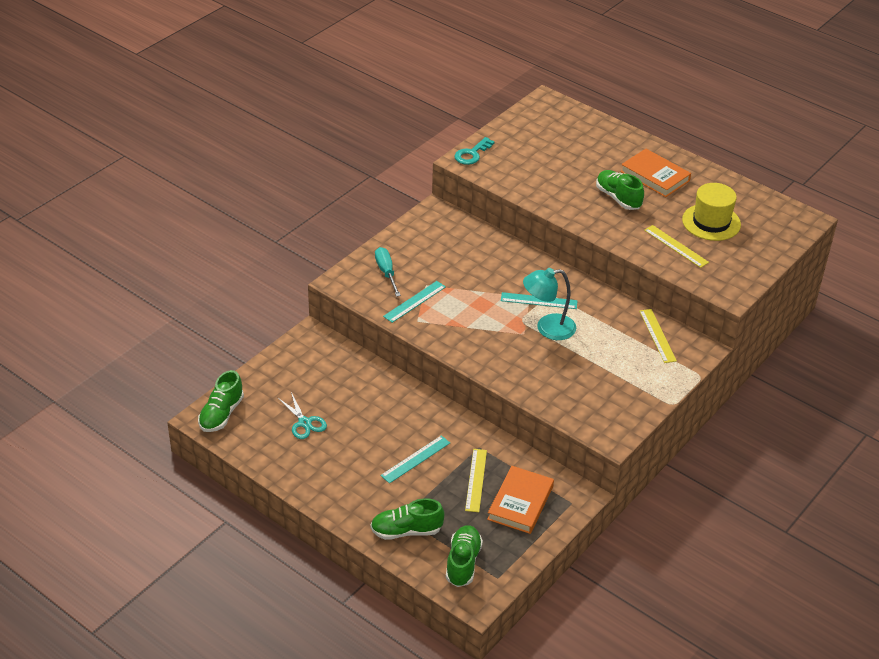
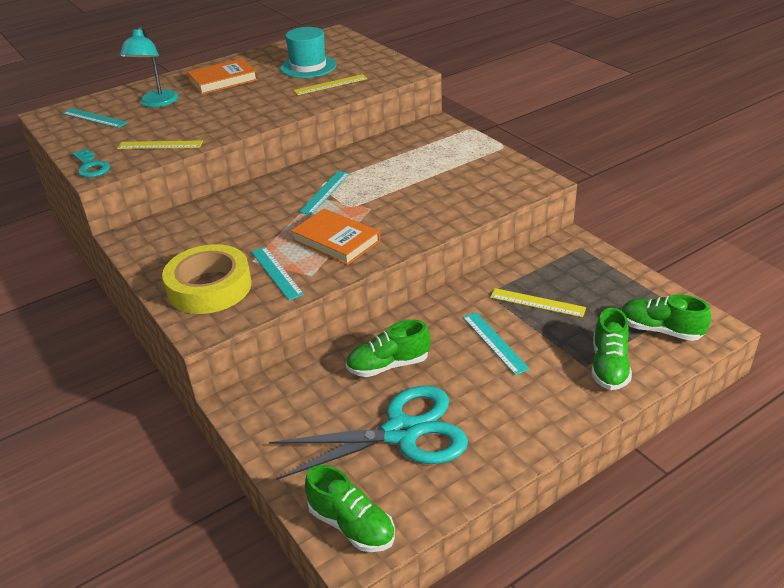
camera: 70 degrees left, 5 degrees down
(304, 423) = (402, 433): turquoise scissors -> turquoise scissors, size x2.09
(386, 272) = (209, 287): turquoise screwdriver -> yellow tape
(520, 503) = (576, 278): orange book -> orange book (336, 241)
(547, 328) = (370, 193): turquoise lamp -> turquoise lamp (156, 103)
(550, 127) = (94, 118): none -> turquoise ruler
(618, 198) = (240, 100): green shoe -> green shoe (388, 365)
(657, 335) = (409, 139): yellow ruler -> yellow ruler (160, 145)
(711, 222) = (308, 66): yellow hat -> turquoise hat

